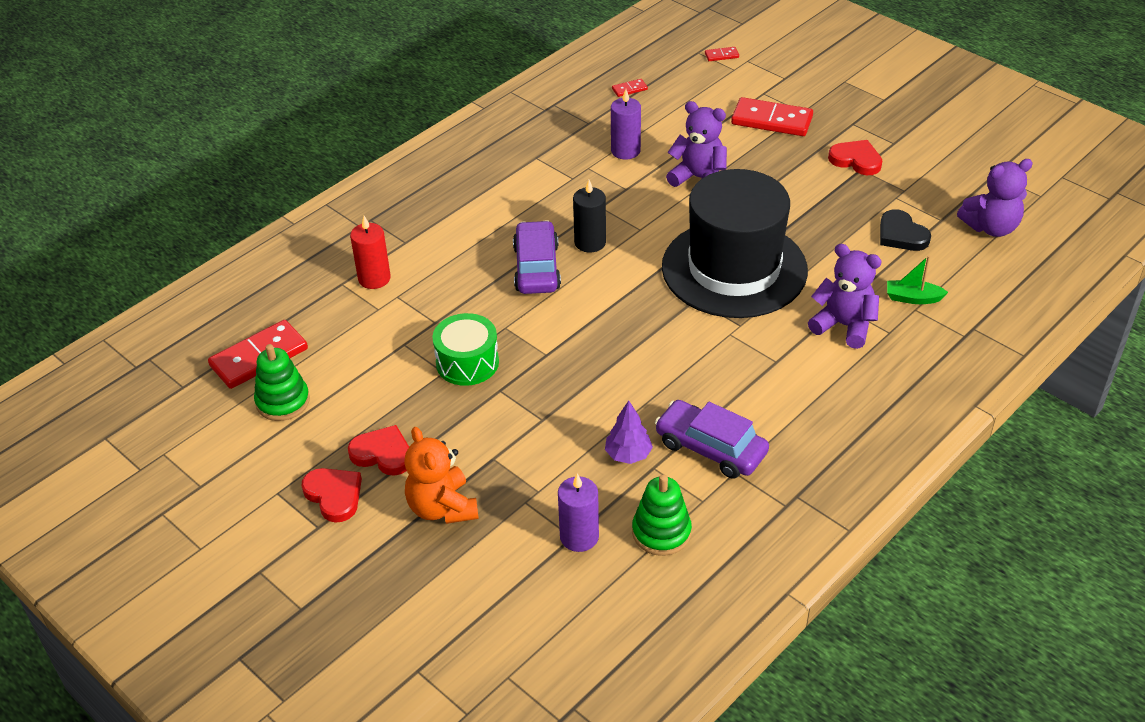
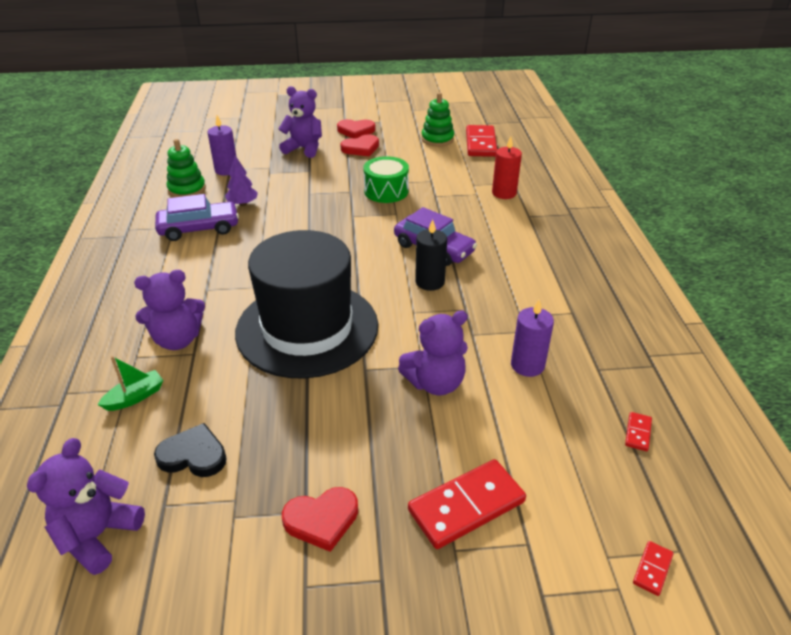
camera: 130 degrees right, 5 degrees down
(442, 508) = (304, 149): orange teddy bear -> purple teddy bear

